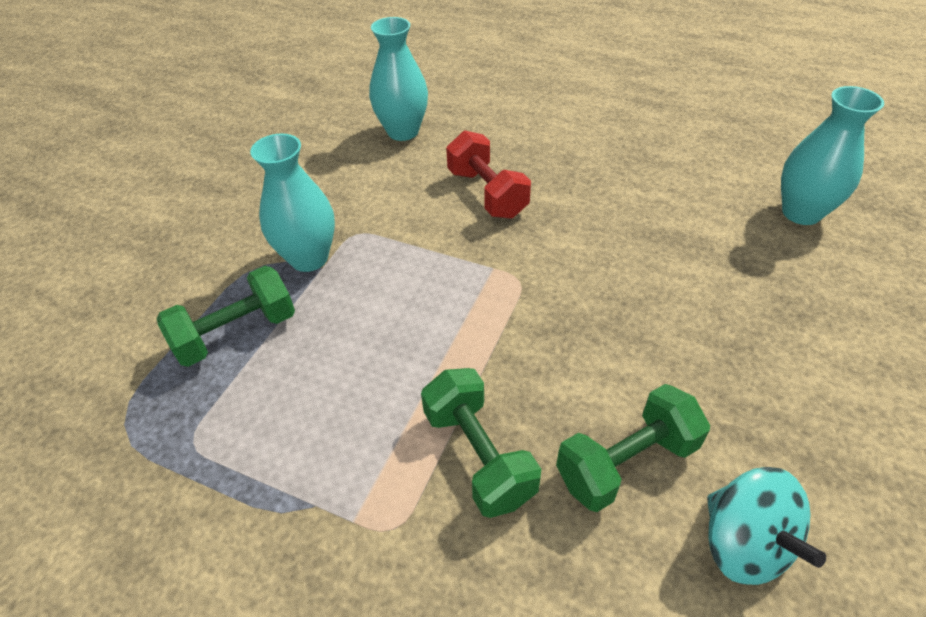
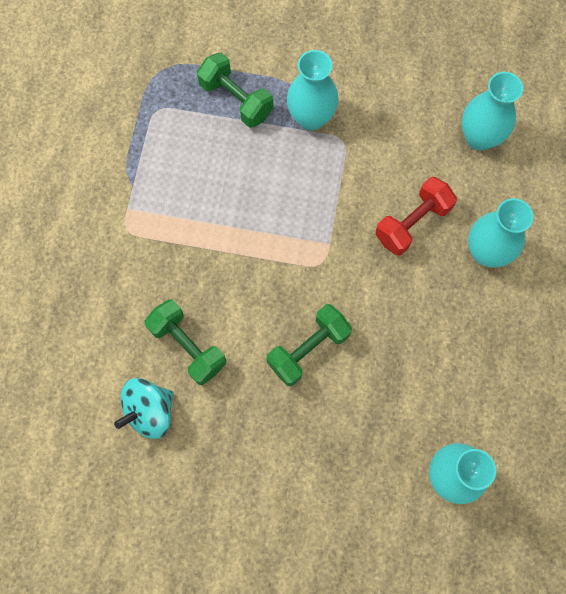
camera: 75 degrees right, 25 degrees up
(478, 455) = (177, 264): green dumbbell -> green dumbbell (308, 349)
(537, 147) = (486, 252): none -> turquoise vase

